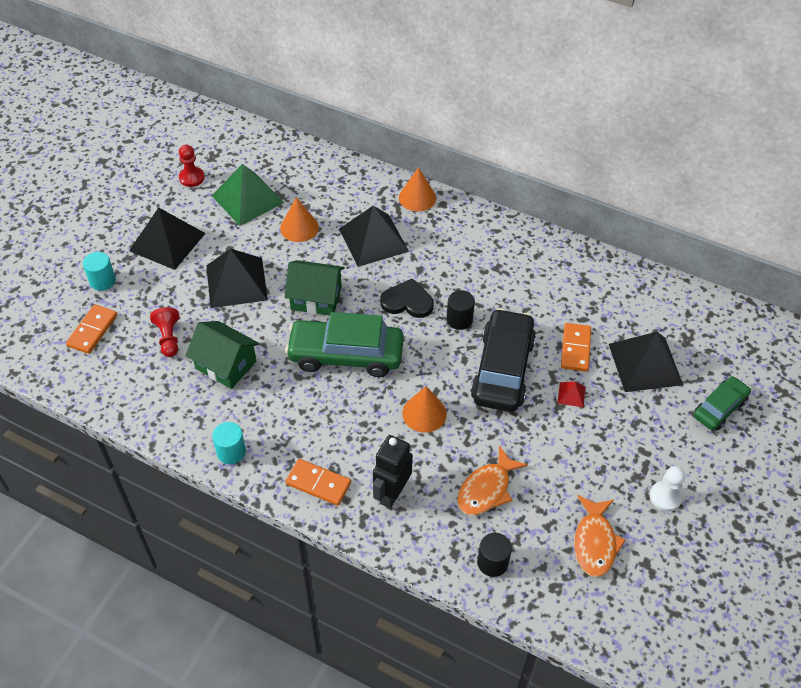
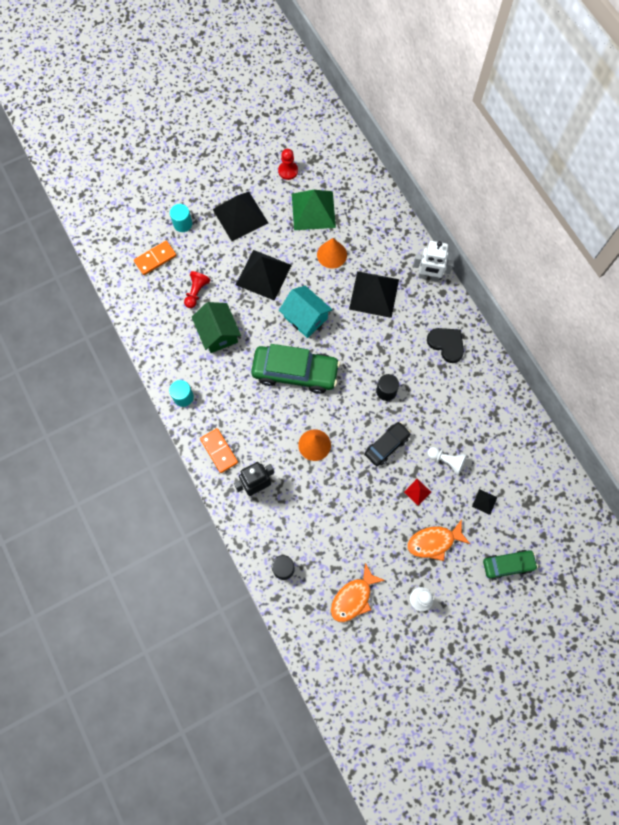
camera: 35 degrees right, 20 degrees up
(316, 298) = (305, 317): green house -> turquoise house
(346, 355) = (295, 372): green car -> green car turned 150 degrees clockwise
(407, 301) = (362, 356): black heart -> black heart (446, 344)
(417, 197) = (428, 276): orange cone -> white robot
(487, 489) = (315, 520): orange fish -> orange fish (434, 542)
(502, 369) = (386, 445): black car -> black car, size x0.57
(575, 349) = (446, 461): orange domino -> white pawn
(645, 364) = (484, 501): black pyramid -> black pyramid, size x0.42

